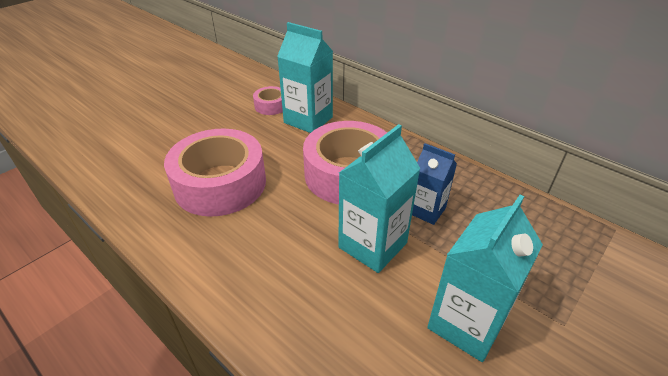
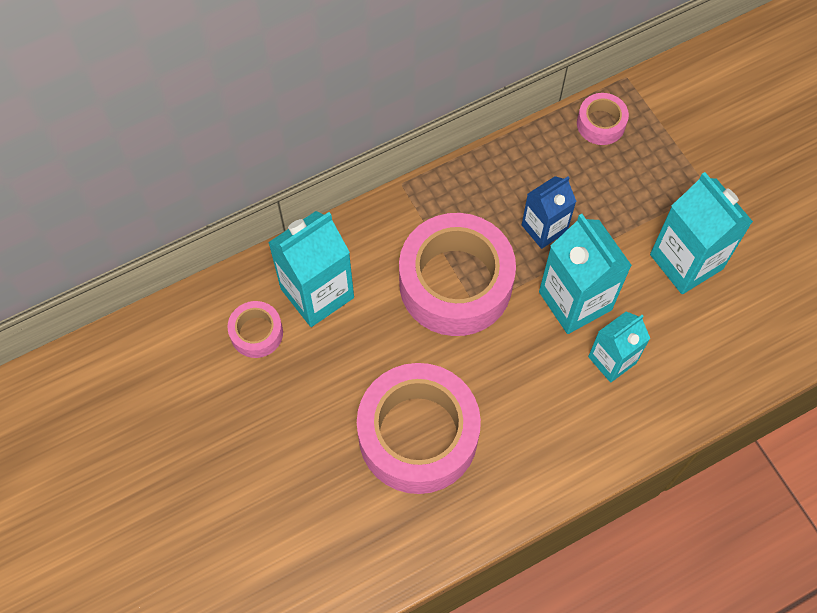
camera: 70 degrees left, 25 degrees up
(327, 285) = (612, 360): none -> turquoise carton
(552, 222) = (601, 124): none -> pink tape

